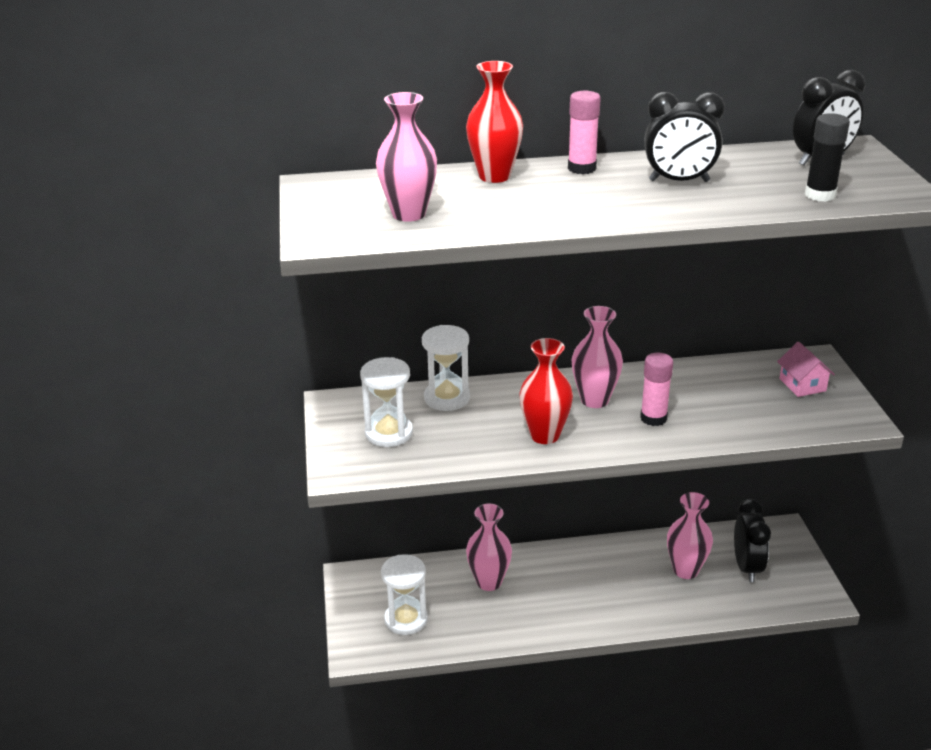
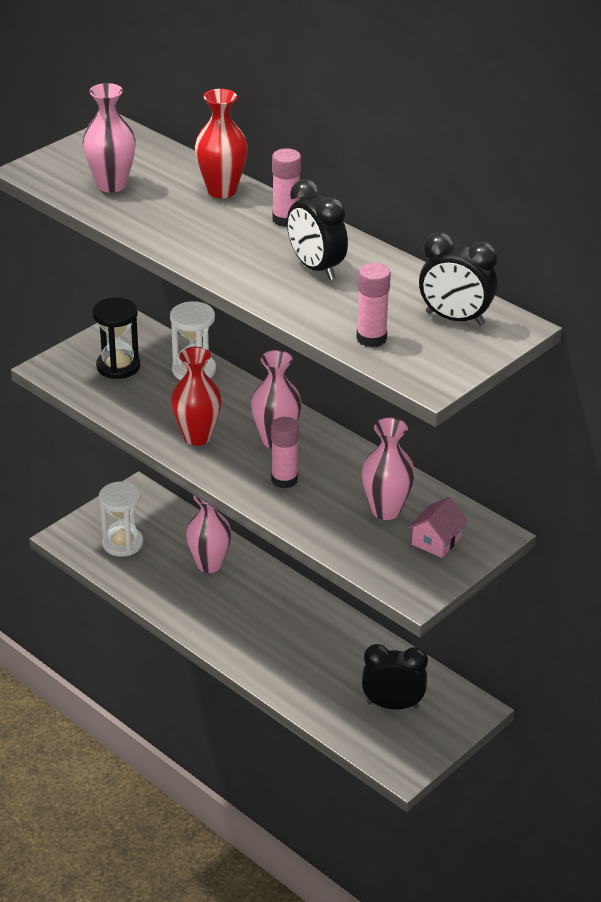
camera: 50 degrees right, 5 degrees up
(389, 433) = (118, 366): white hourglass -> black hourglass
(685, 570) = (346, 669): pink vase -> pink vase (386, 510)
(747, 567) = (392, 705): black clock -> black clock turned 135 degrees counterclockwise
(820, 195) = (371, 338): black glue stick -> pink glue stick

